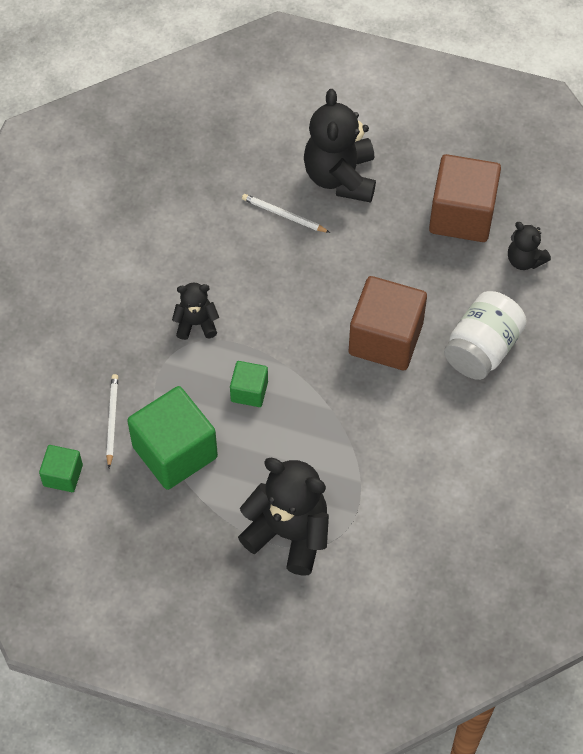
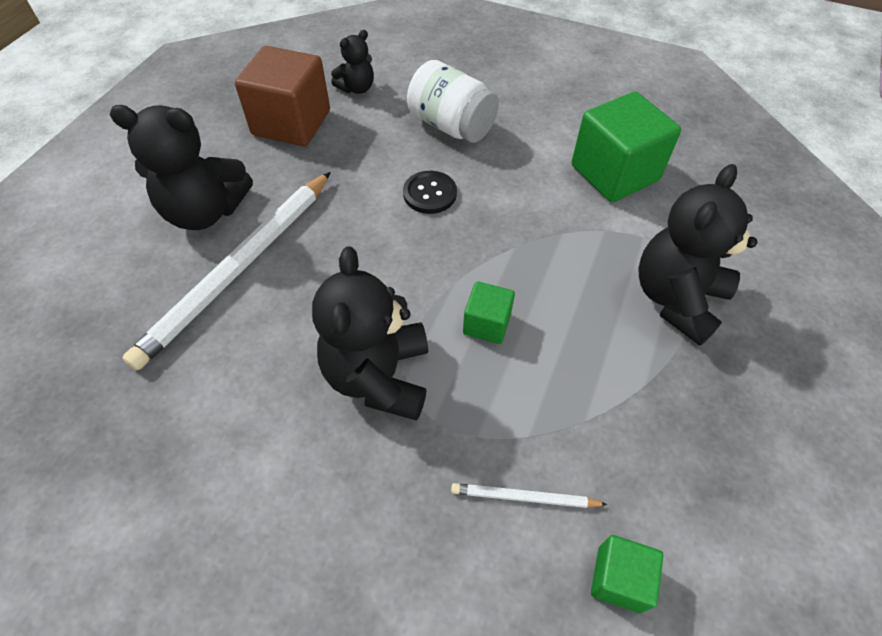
camera: 85 degrees left, 5 degrees down
(175, 452) = (574, 415): green cube -> green cube (614, 173)
(196, 323) = (379, 376): black teddy bear -> black teddy bear, size x1.88
(283, 215) = (239, 269): white pencil -> white pencil, size x2.34
(385, 339) = (430, 194): brown cube -> black button

